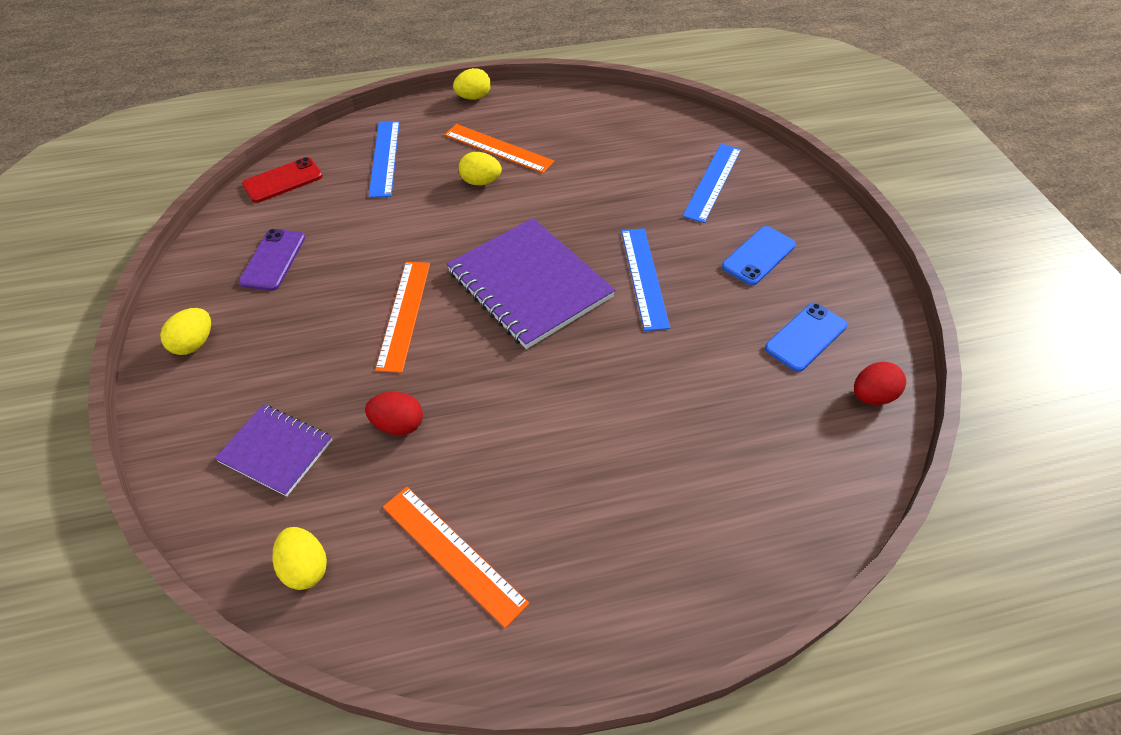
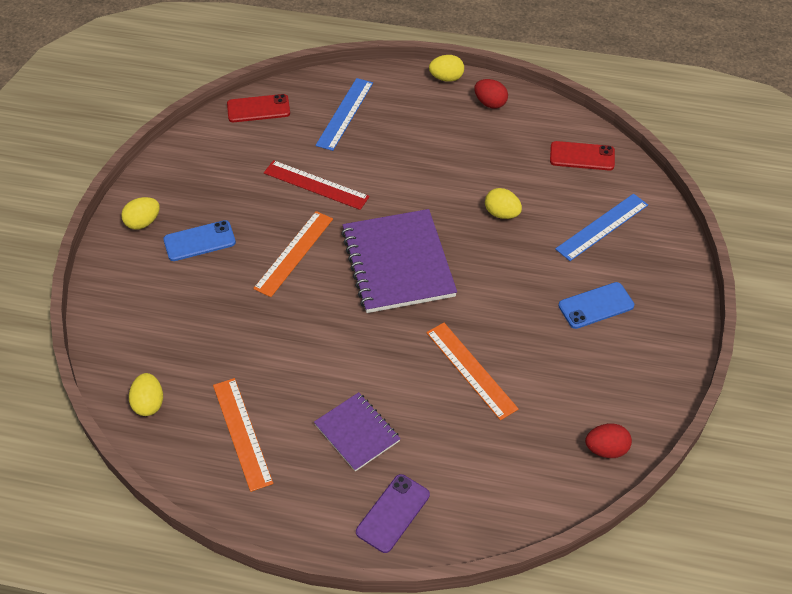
camera: 25 degrees right, 0 degrees up
(273, 260) = (222, 175): purple phone -> purple phone (393, 513)
(276, 451) = (163, 320): purple notebook -> purple notebook (357, 433)
(391, 235) = (316, 185): none -> red ruler
(398, 425) = (250, 334): red egg -> red egg (490, 103)
(481, 182) = (409, 161): yellow egg -> yellow egg (502, 214)
(498, 148) = (440, 134): orange ruler -> orange ruler (471, 370)
(644, 277) = (490, 289): blue ruler -> none
(650, 127) = (582, 156): none -> red phone
(806, 337) = (587, 385): blue phone -> blue phone (199, 241)

